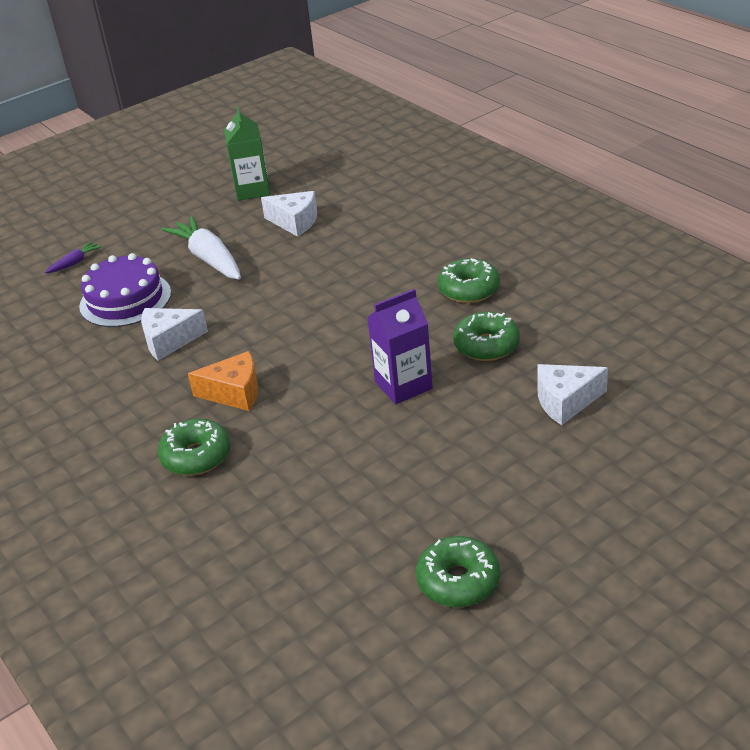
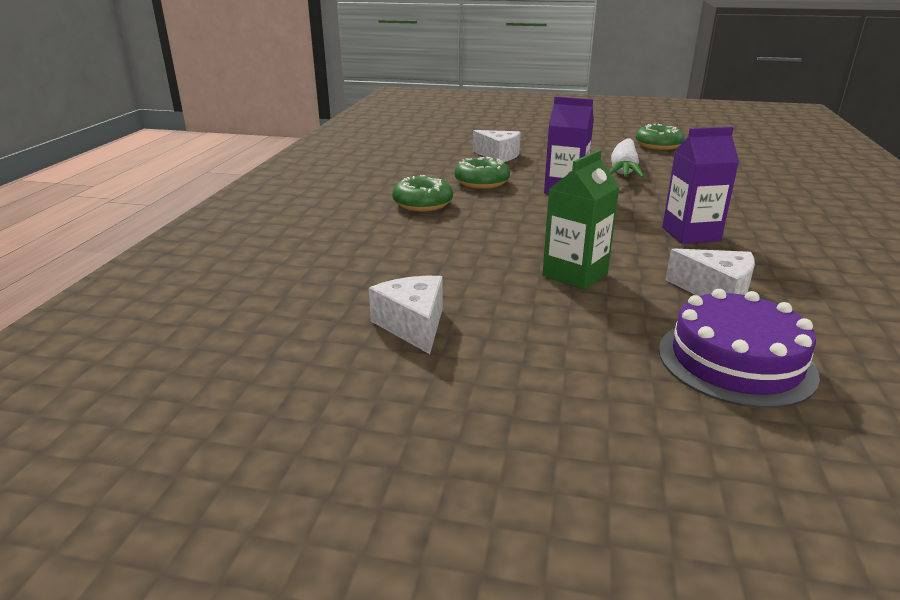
camera: 135 degrees left, 10 degrees down
(75, 263) = (789, 480): purple carrot -> none
(196, 456) = (760, 220): green donut -> none
(209, 258) = (571, 347): white carrot -> white carrot (623, 170)
(234, 393) = (690, 234): orange cheese -> purple carton
(252, 190) = (362, 410): green carton -> green carton (575, 274)

